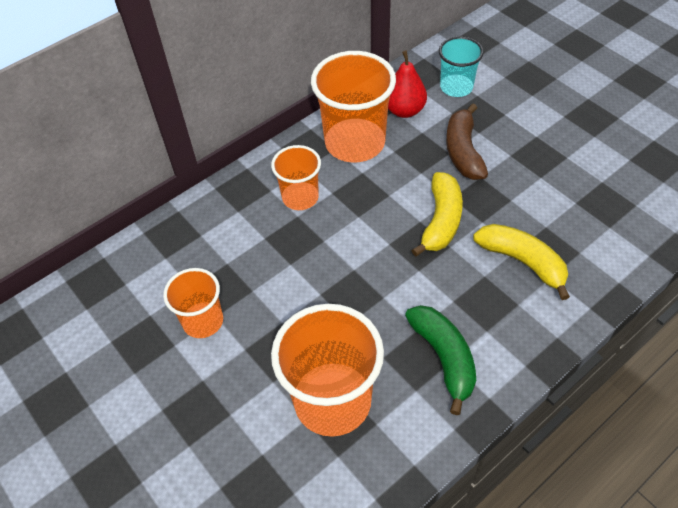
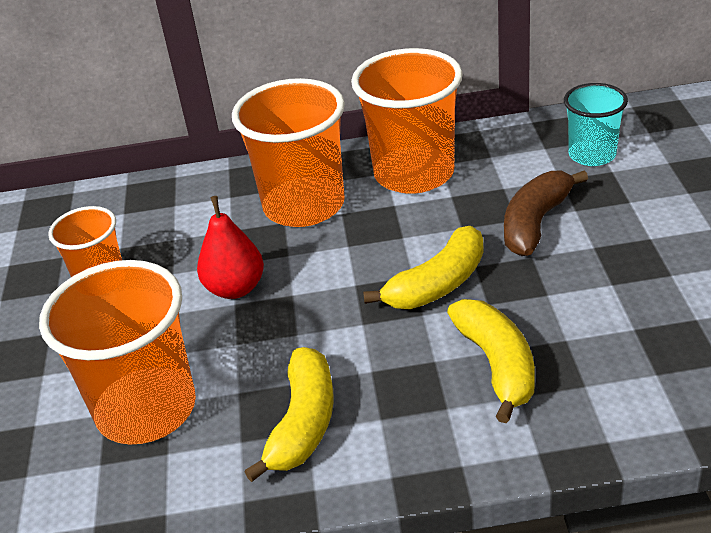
camera: 35 degrees right, 15 degrees down
(300, 197) = (304, 205): orange cup -> orange cup, size x1.73
(404, 110) = (503, 160): red pear -> red pear (235, 288)
(444, 358) = (303, 423): green banana -> yellow banana

